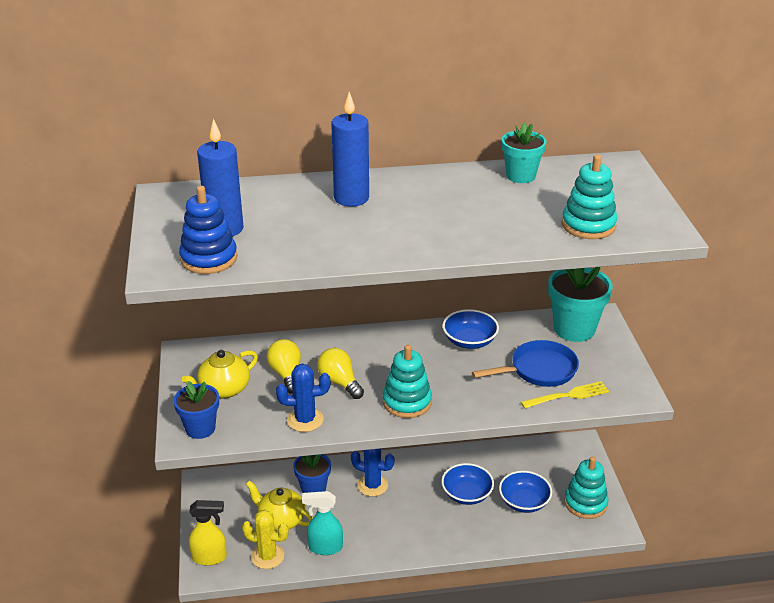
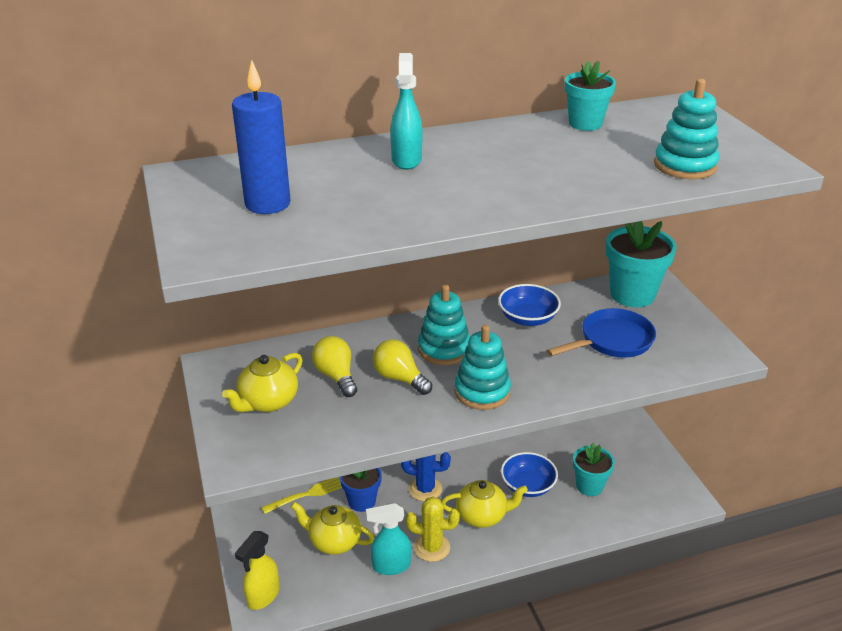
camera: 10 degrees left, 0 degrees up
(200, 428) = (251, 450): blue flower pot -> none
(209, 258) = (259, 238): blue stacking toy -> none
(210, 557) = (263, 596): yellow spray bottle -> yellow spray bottle turned 135 degrees clockwise
(267, 556) = (328, 585): yellow cactus -> yellow cactus (432, 547)
(305, 420) = (372, 425): blue cactus -> none
(351, 198) = (406, 160): blue candle -> turquoise spray bottle
(418, 515) = (482, 515): none -> yellow teapot
(524, 502) = (589, 486): blue bowl -> turquoise flower pot
(567, 396) = (653, 365): yellow fork -> yellow fork (307, 494)
(585, 503) = (652, 479): turquoise stacking toy -> turquoise stacking toy (444, 349)

